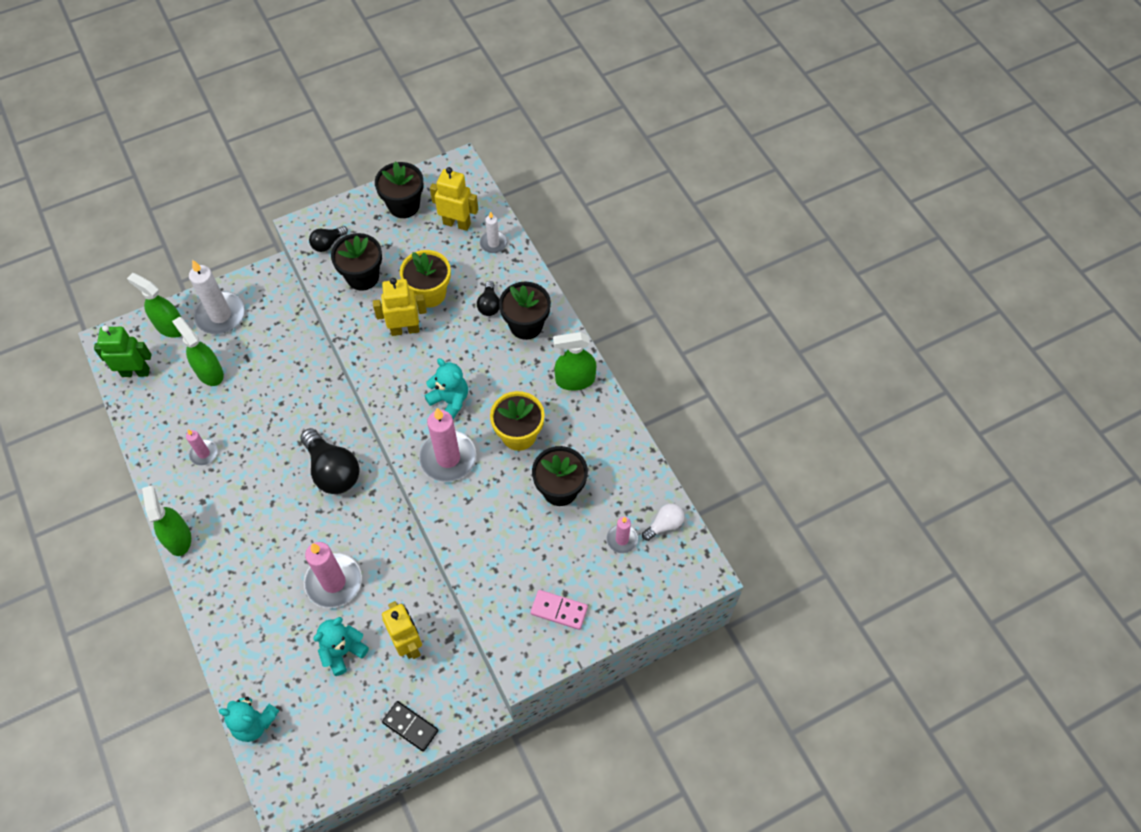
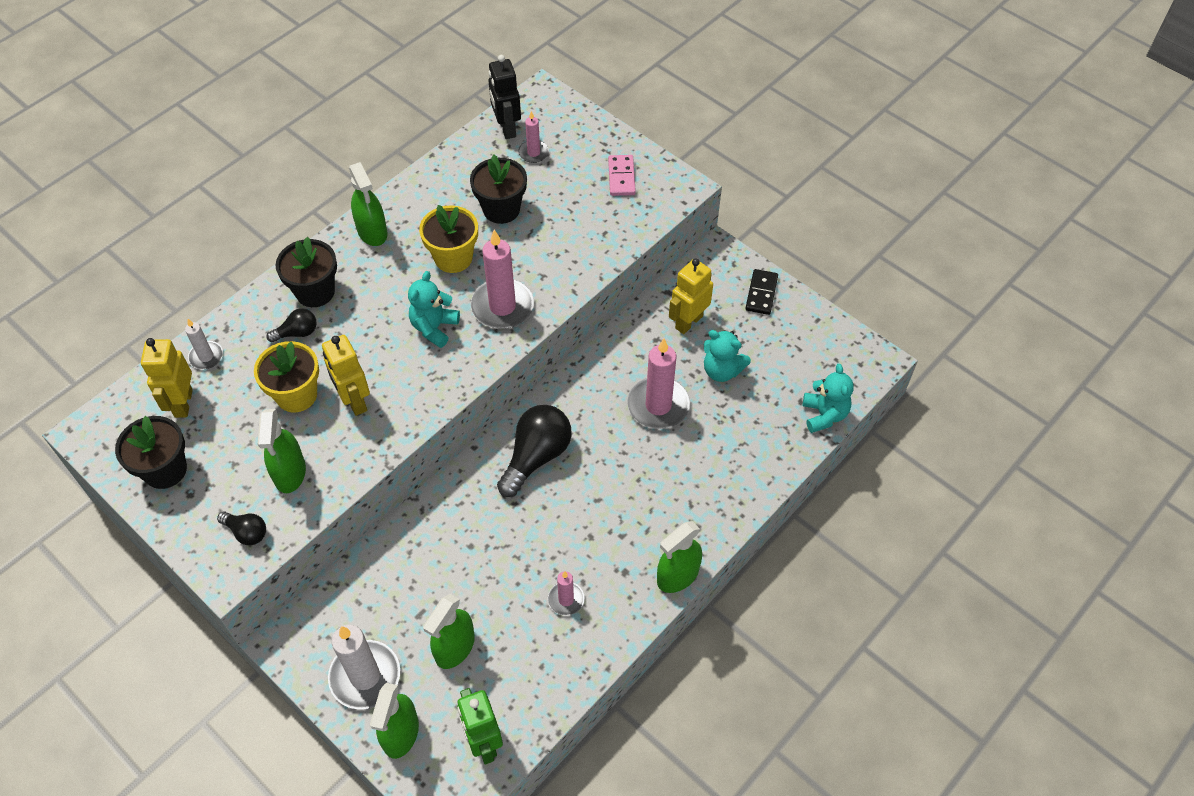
camera: 110 degrees left, 5 degrees down
(362, 277) = (290, 473): black flower pot -> green spray bottle
(664, 525) = (506, 128): white light bulb -> black robot

